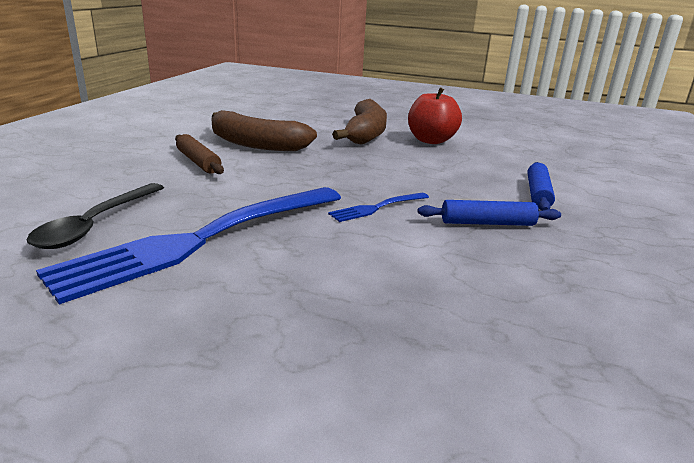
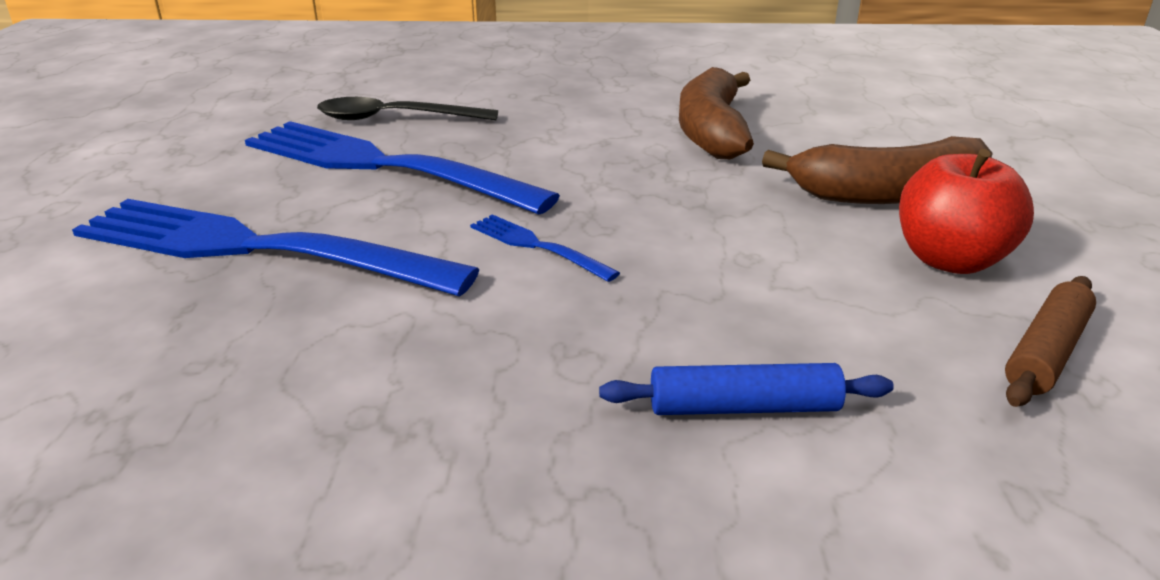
camera: 75 degrees right, 5 degrees up
(198, 162) = (603, 117): brown rolling pin -> brown rolling pin (1046, 352)
(323, 304) = (256, 249): none -> blue fork
(487, 223) = (539, 346): blue rolling pin -> none

